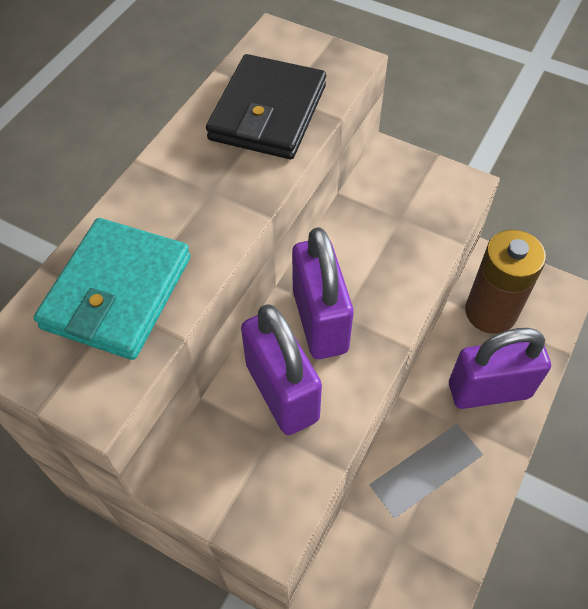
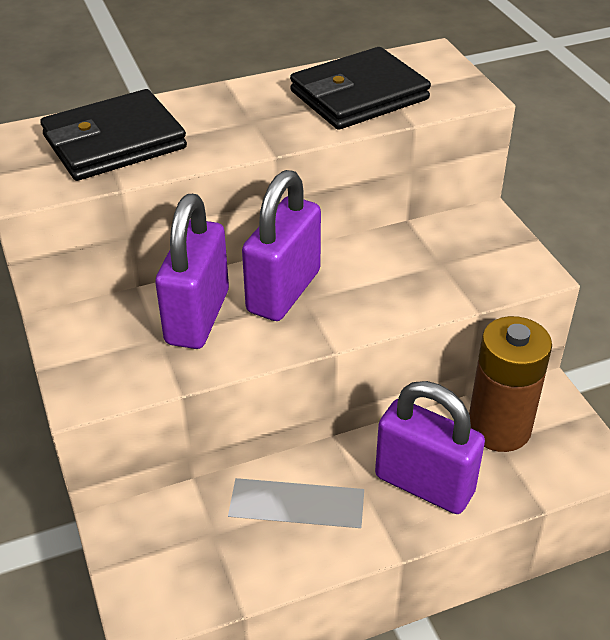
camera: 40 degrees right, 15 degrees down
(117, 292) = (114, 142): turquoise wallet -> black wallet

